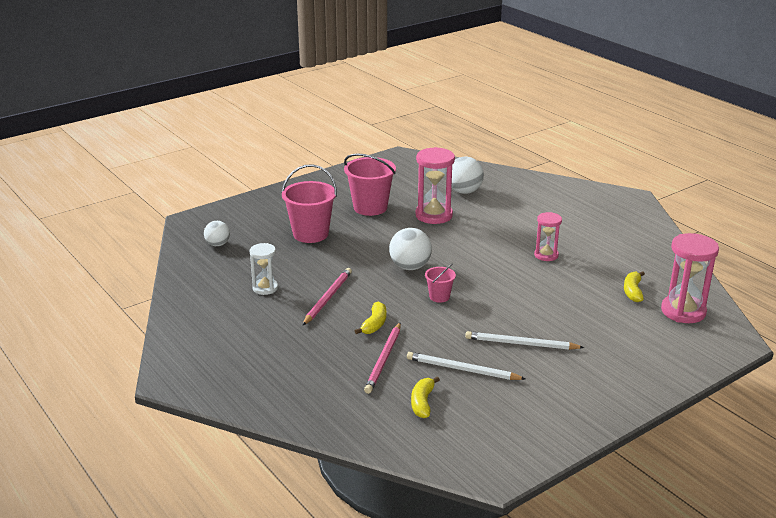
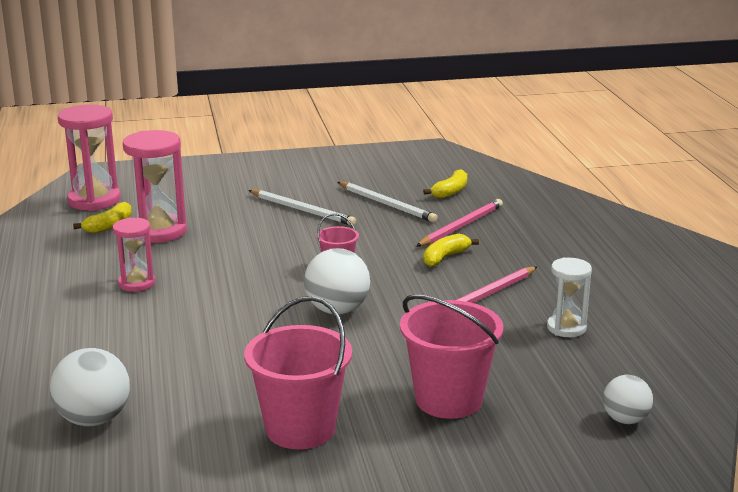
camera: 155 degrees left, 5 degrees down
(434, 215) = (208, 383): pink hourglass -> pink hourglass (159, 231)

